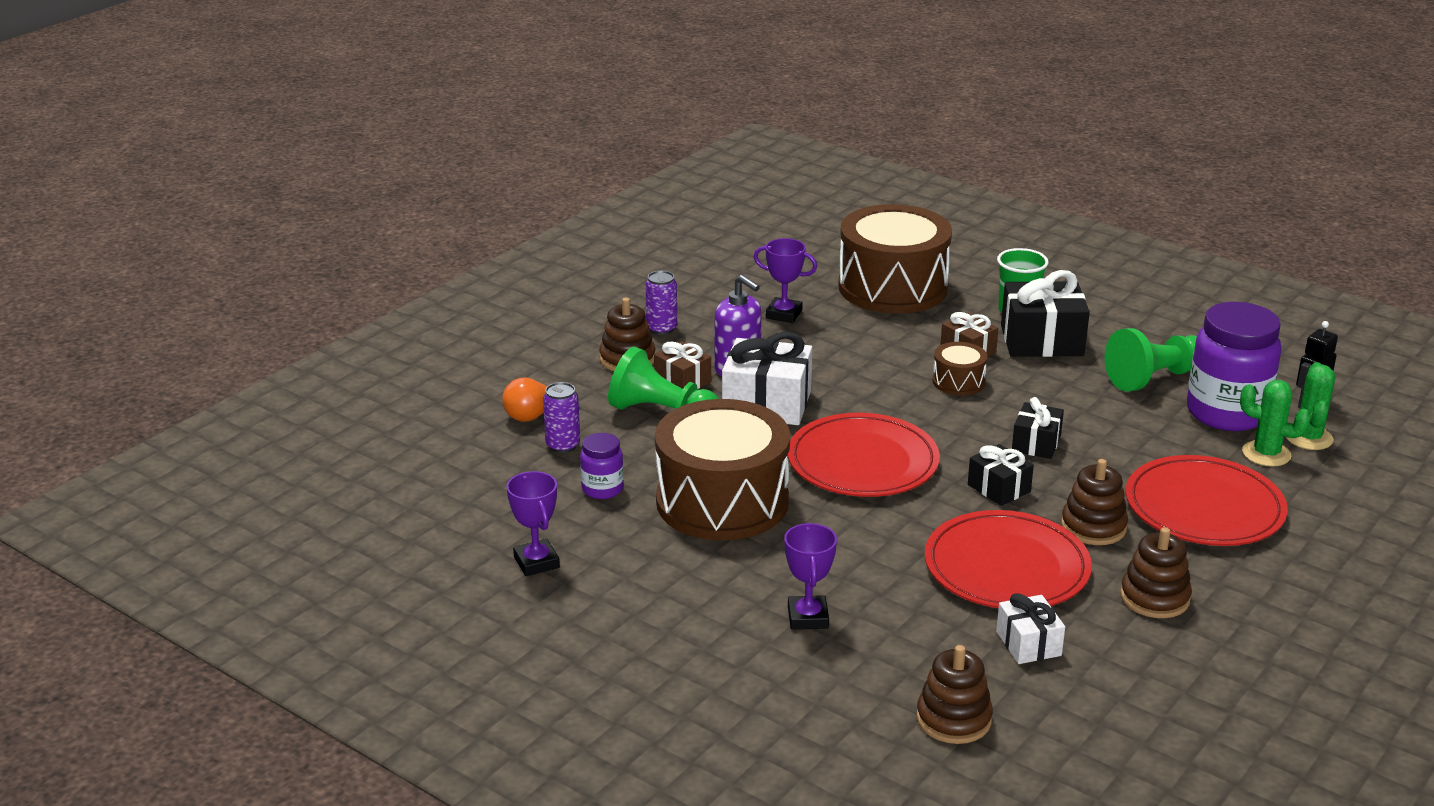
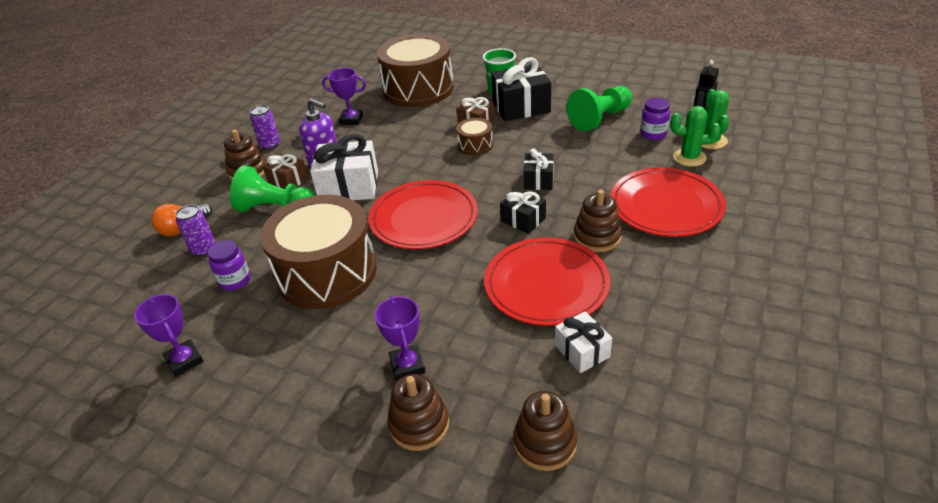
camera: 10 degrees left, 10 degrees up
(1154, 598) = (659, 287): brown stacking toy -> brown stacking toy (419, 425)
(1226, 413) = (653, 134): purple jar -> purple jar, size x0.48

